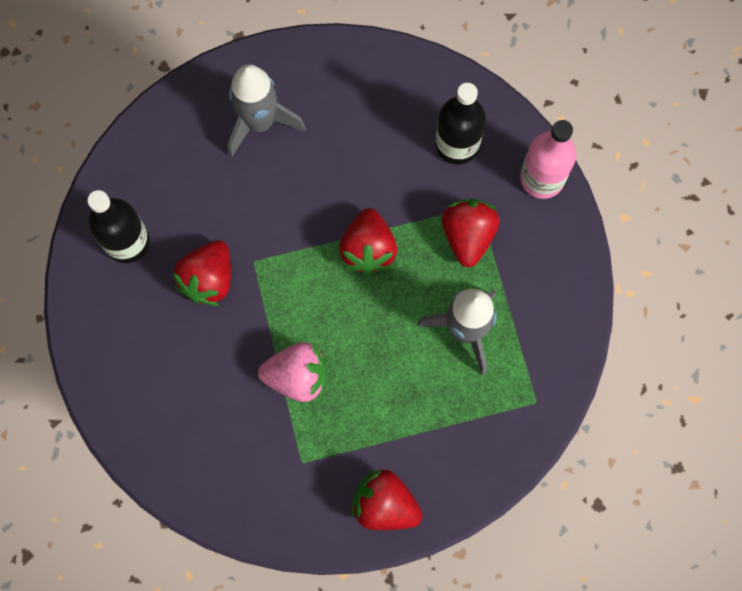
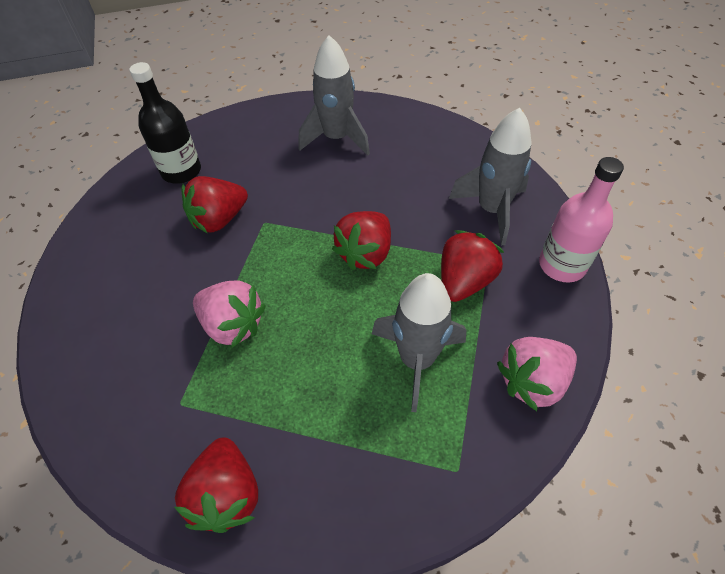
camera: 30 degrees right, 20 degrees down
(384, 505) = (227, 494): red strawberry -> red strawberry turned 150 degrees counterclockwise
(457, 144) = (491, 210): black bottle -> grey rocket
(560, 304) = (532, 381): none -> pink strawberry

